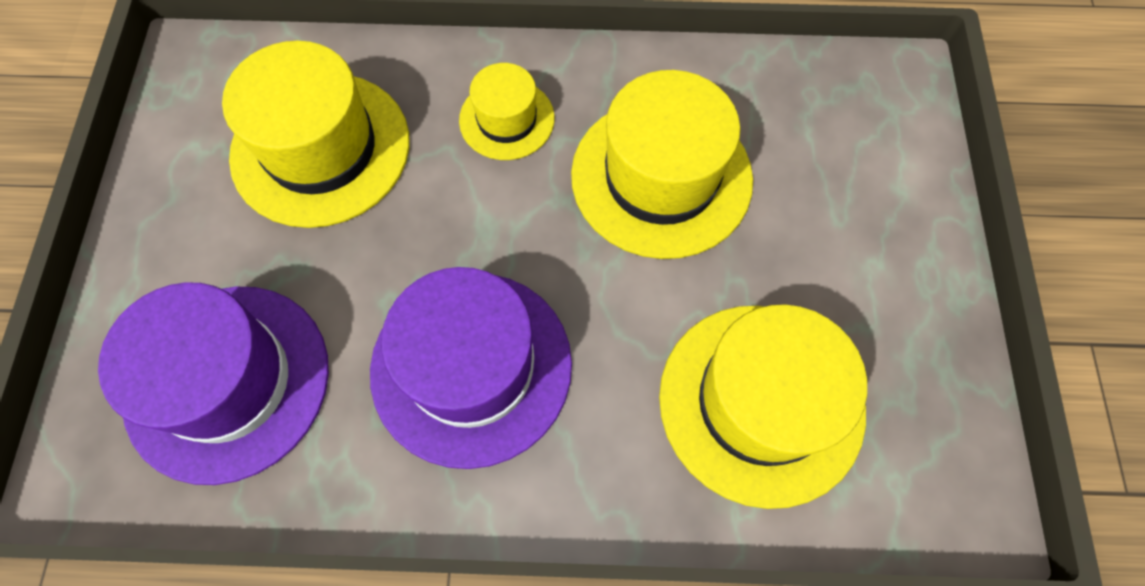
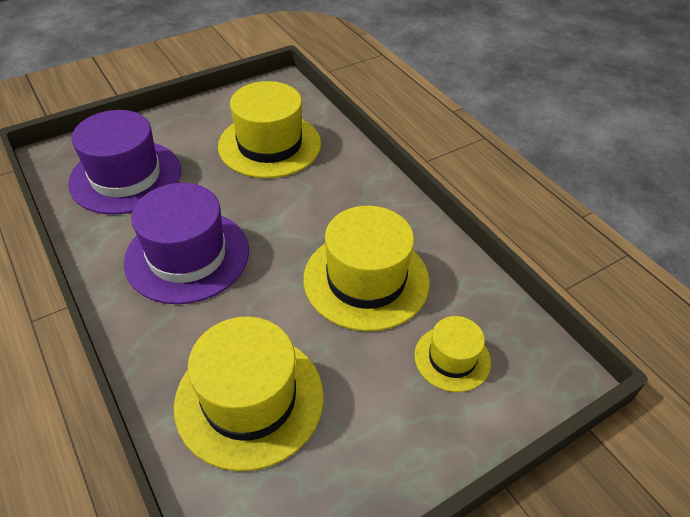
camera: 55 degrees right, 20 degrees down
(507, 119) = (345, 199): yellow hat -> yellow hat (452, 358)

